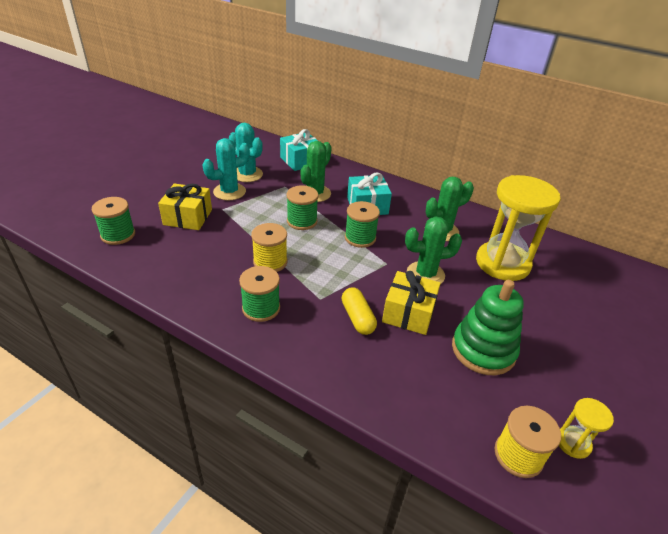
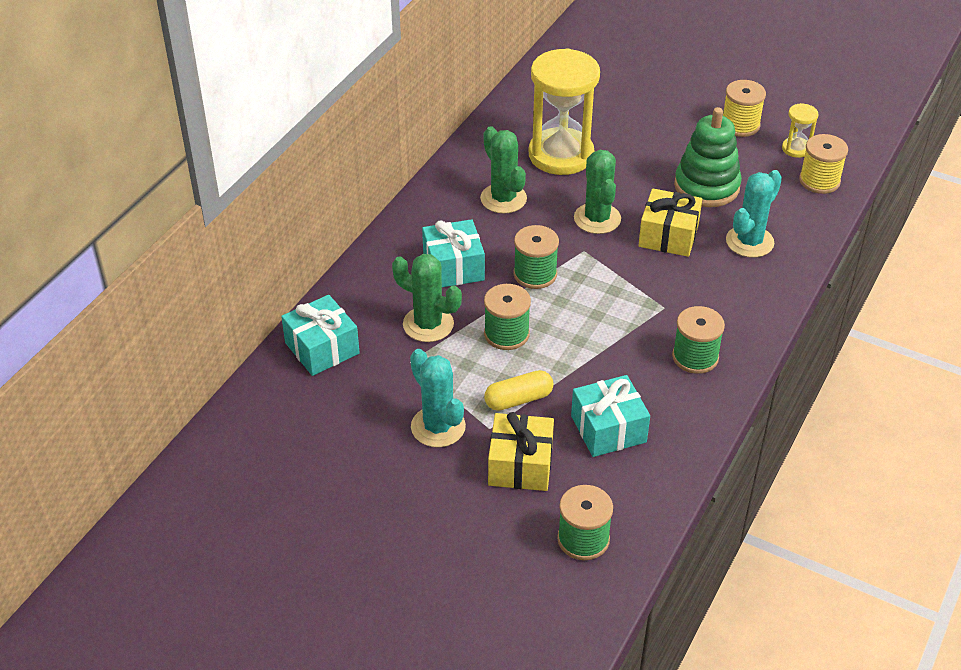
camera: 90 degrees left, 5 degrees up
(203, 255) = (608, 429): none -> turquoise gift
(247, 174) = (378, 412): turquoise cactus -> turquoise cactus (749, 242)
(270, 262) = (607, 358): yellow spool -> yellow spool (740, 125)
(357, 318) = (687, 275): yellow capsule -> yellow capsule (518, 399)

